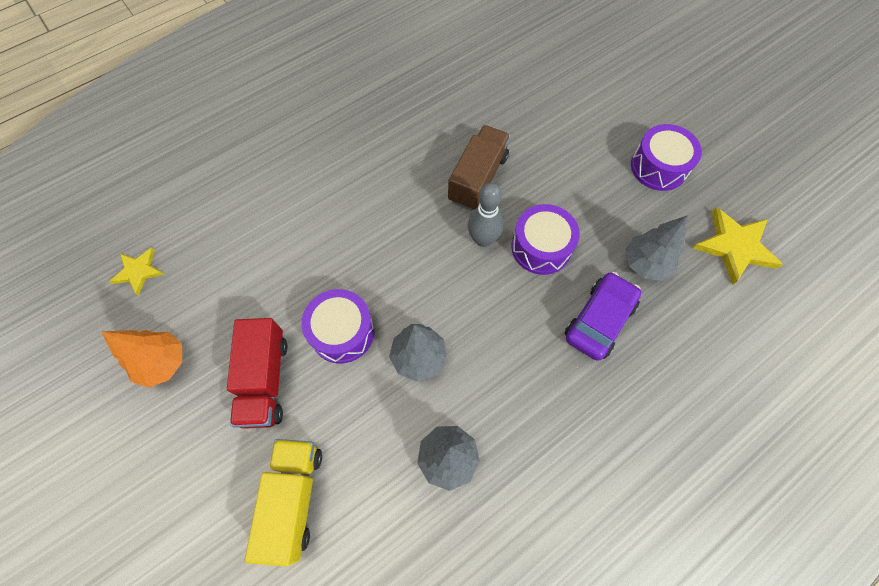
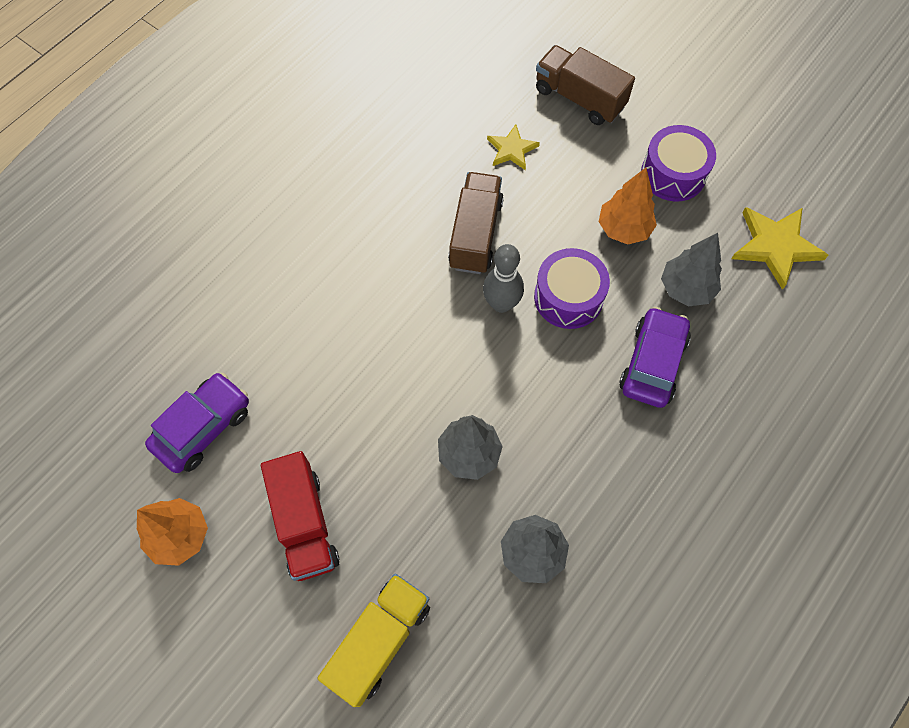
camera: 15 degrees left, 0 degrees up
(138, 271) = (110, 439): yellow star -> yellow star (512, 149)
(212, 280) = (203, 427): none -> purple car
(293, 499) = (379, 641): yellow truck -> yellow truck turned 45 degrees clockwise
(342, 332) = (375, 448): purple drum -> none
(594, 91) = (579, 98): none -> brown truck
(603, 202) = (623, 229): none -> orange tree

